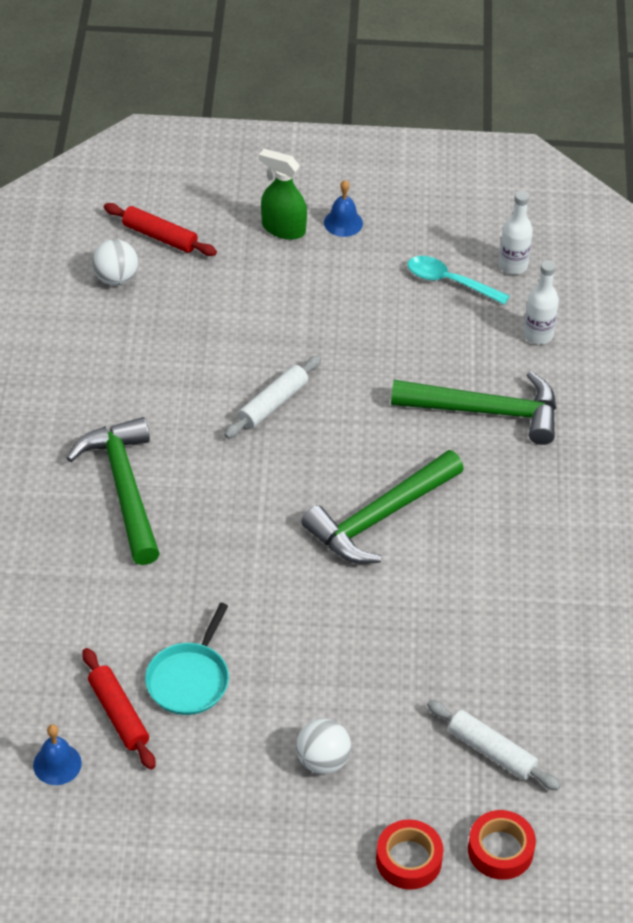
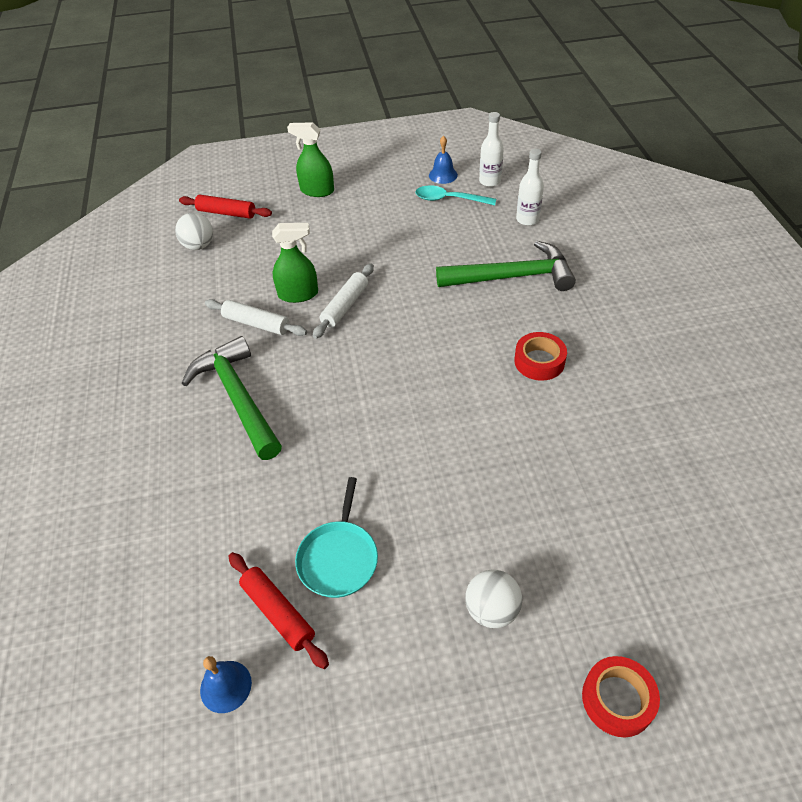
camera: 10 degrees left, 0 degrees up
(222, 375) = (298, 294): none -> green spray bottle
(343, 223) = (359, 179): blue bell -> blue bell (443, 175)
(380, 517) = (461, 372): green hammer -> none
(492, 751) = (644, 557): white rolling pin -> white rolling pin (256, 323)
(500, 850) = (701, 662): red tape -> red tape (539, 361)

